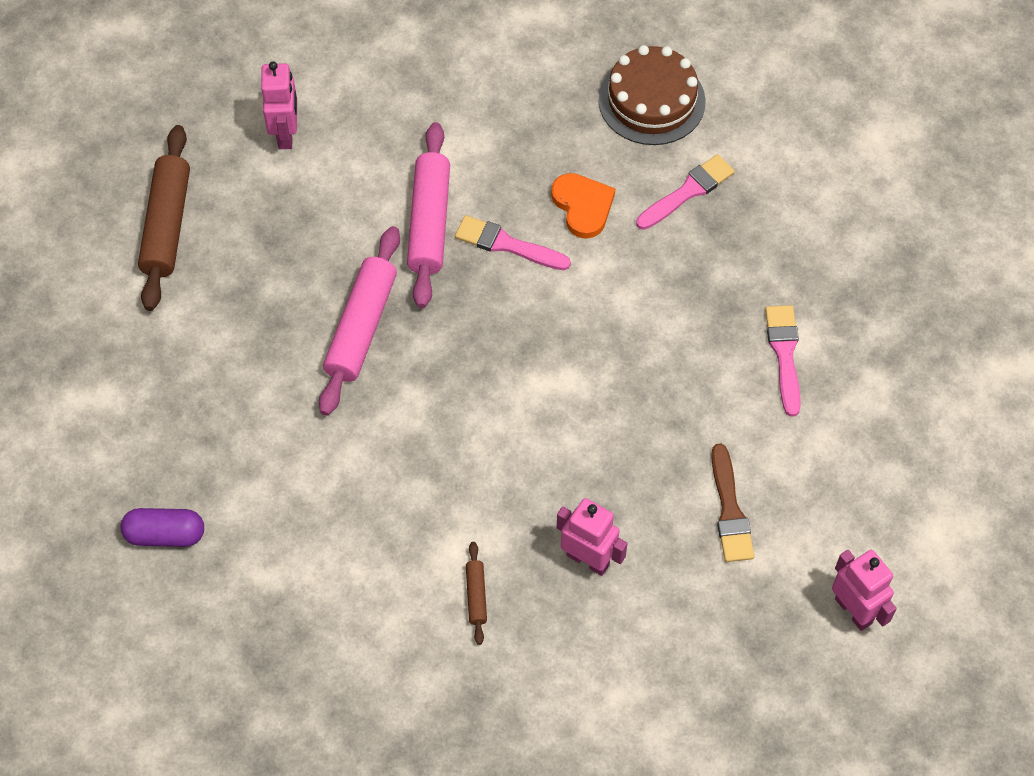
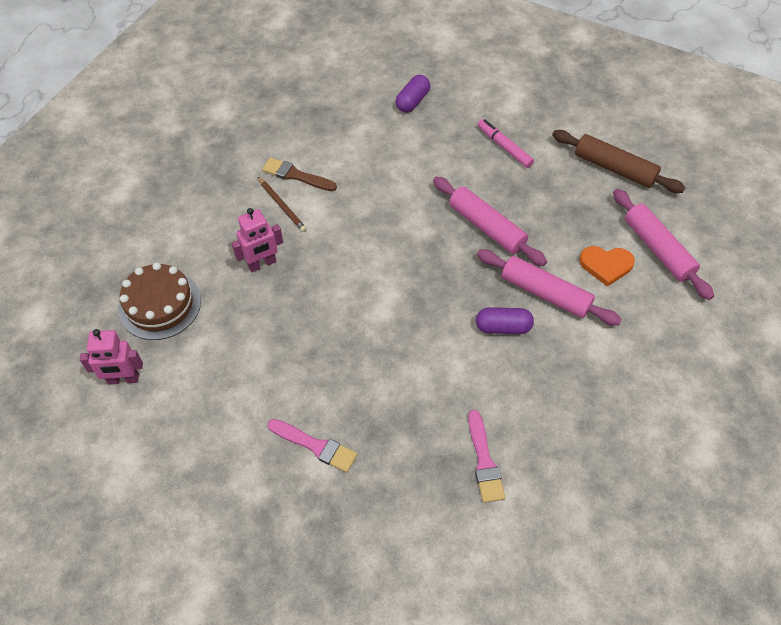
camera: 120 degrees right, 5 degrees down
(198, 370) = (504, 147): none -> pink marker
(286, 134) = (658, 249): pink robot -> pink rolling pin
(476, 595) = (282, 206): brown rolling pin -> brown pencil
(507, 244) = (503, 327): pink brush -> purple capsule
(583, 206) = (509, 386): orange heart -> orange heart (606, 265)
(651, 100) = (581, 483): brown cake -> brown cake (159, 305)
(730, 510) = (235, 350): brown brush -> brown brush (296, 175)

